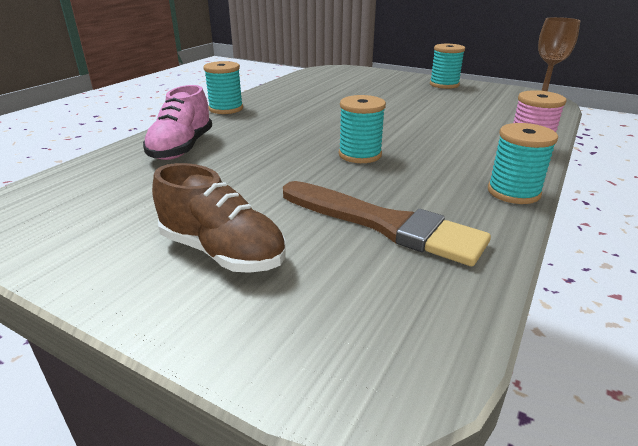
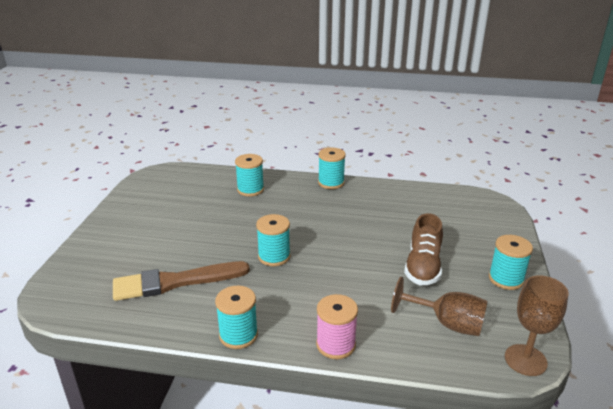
camera: 70 degrees right, 0 degrees up
(182, 148) = (250, 190): pink shoe -> turquoise spool
(222, 252) = (136, 238): brown shoe -> brown shoe (423, 267)
(383, 224) = (175, 282): brown brush -> brown brush turned 60 degrees clockwise
(499, 108) = (447, 323): none -> brown goblet

